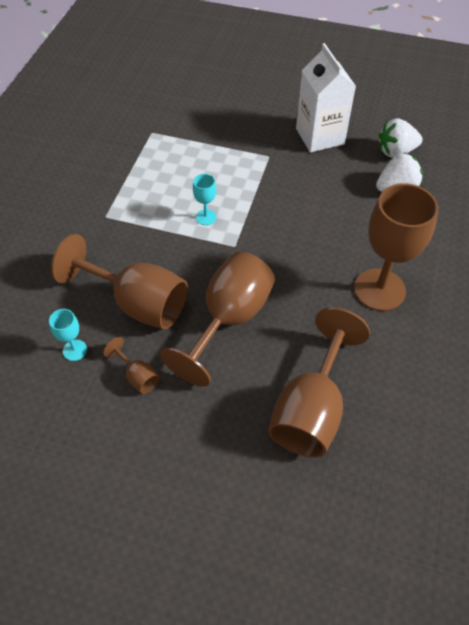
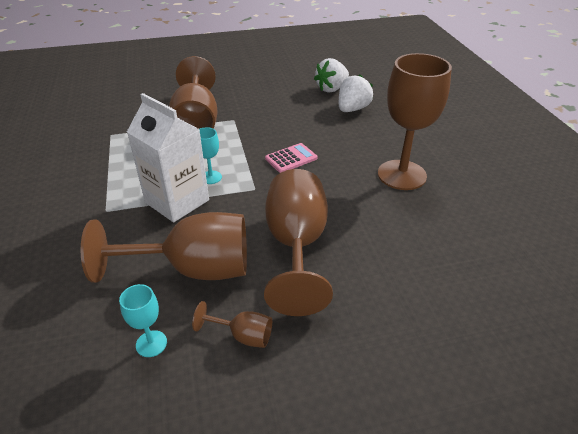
camera: 30 degrees left, 15 degrees down
(289, 226) = (291, 158): none -> pink calculator
(311, 409) = (431, 285): brown goblet -> brown goblet (196, 122)
(320, 136) = (265, 96): white carton -> white carton (177, 201)

